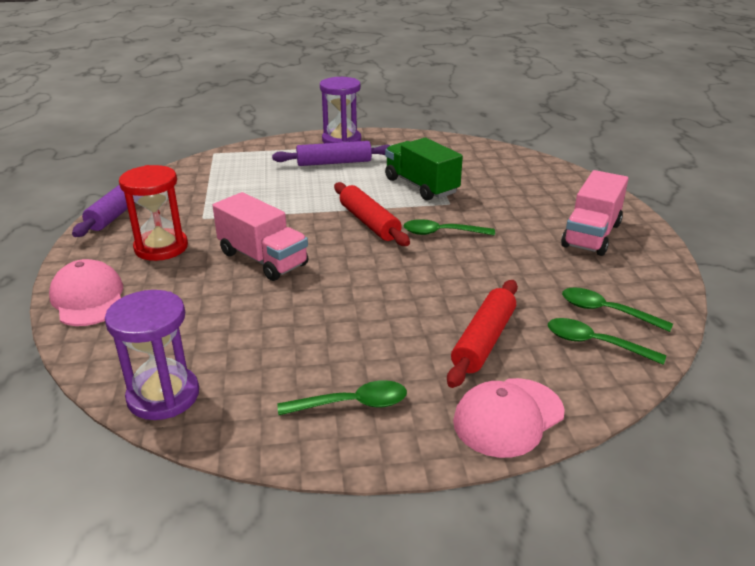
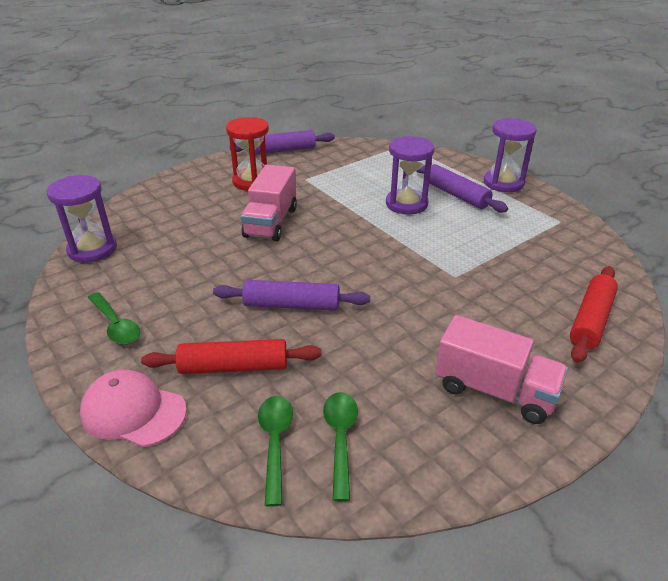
camera: 60 degrees right, 5 degrees up
(88, 298) = (176, 185): pink cap -> none
(320, 186) = (406, 204): none -> purple hourglass
(369, 222) = (371, 247): red rolling pin -> red rolling pin (590, 320)
(418, 286) = (291, 305): none -> purple rolling pin
(421, 186) = (469, 250): green truck -> none
(442, 233) = (393, 289): green spoon -> none
(591, 235) = (494, 390): pink truck -> pink truck turned 150 degrees counterclockwise

